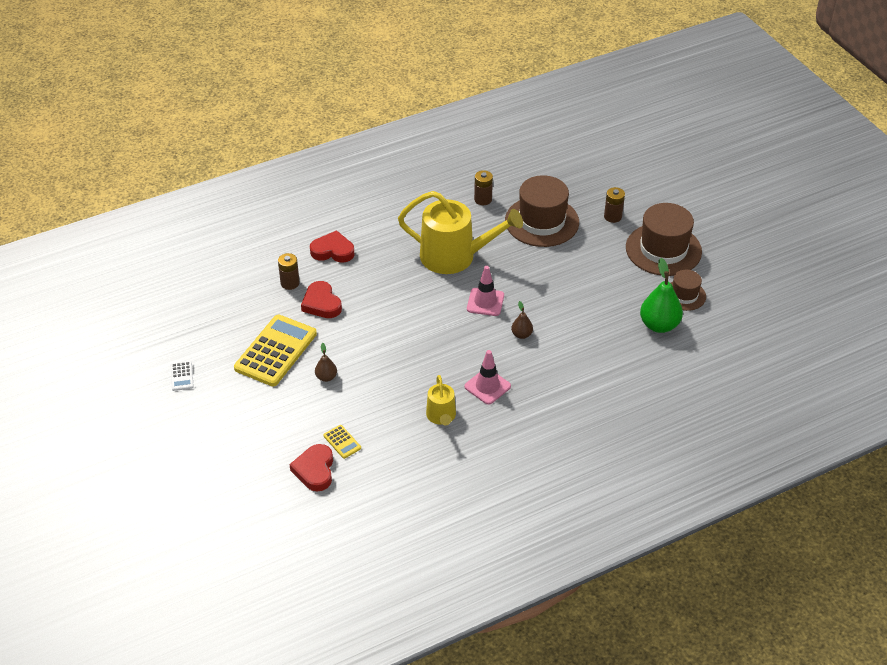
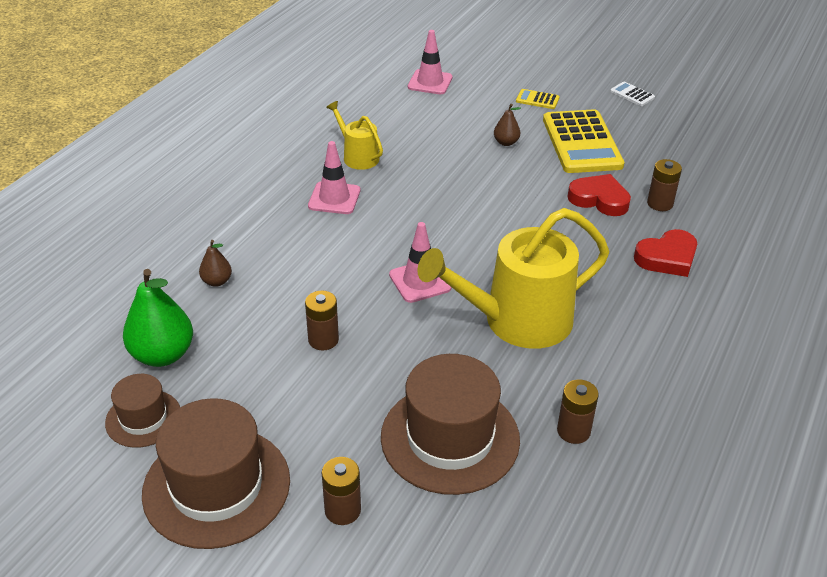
camera: 145 degrees right, 5 degrees down
(315, 470) = (430, 82): red heart -> pink traffic cone
(342, 442) = (430, 106): yellow calculator -> yellow calculator (537, 100)
(521, 334) = (341, 264): brown pear -> brown pear (217, 281)
(566, 294) = (323, 340): none -> brown battery

